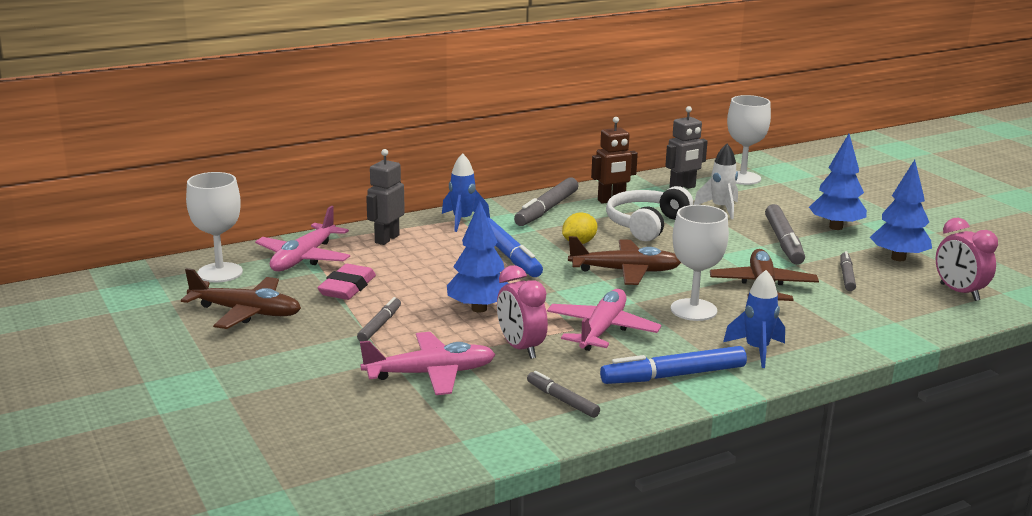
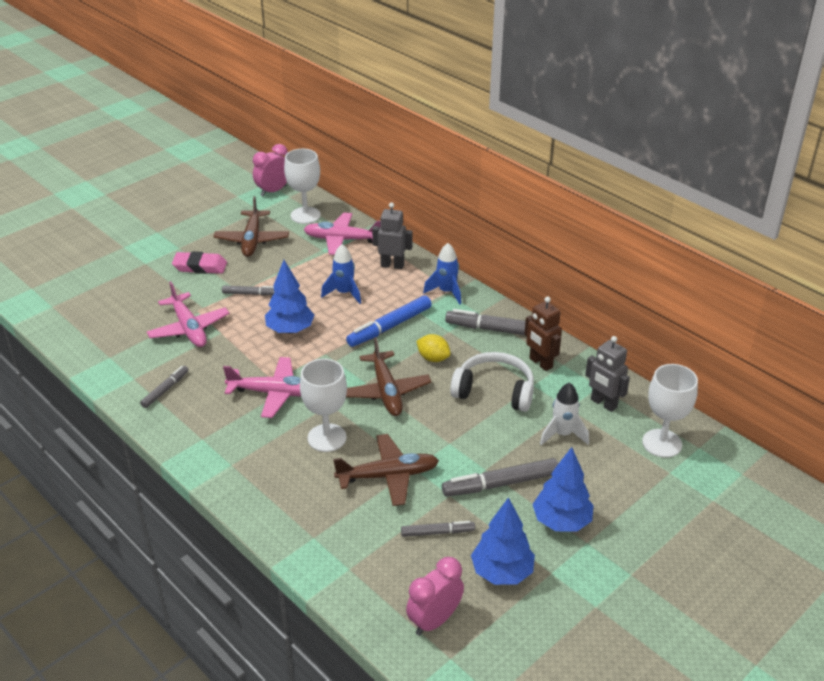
camera: 75 degrees right, 15 degrees up
(347, 288) = (302, 268): pink eraser -> pink eraser (200, 267)
(520, 348) = (235, 359): pink clock -> pink clock (273, 191)
(673, 375) = (212, 438): blue marker -> none
(756, 350) = (265, 480): blue rocket -> blue rocket (344, 293)

